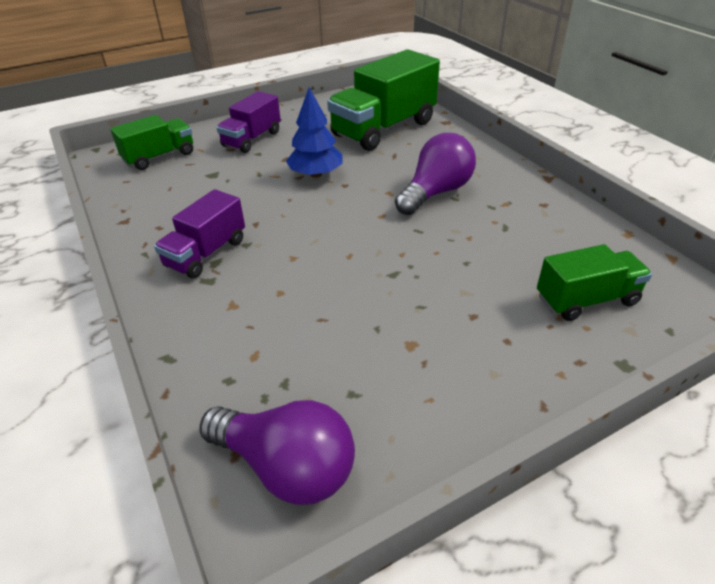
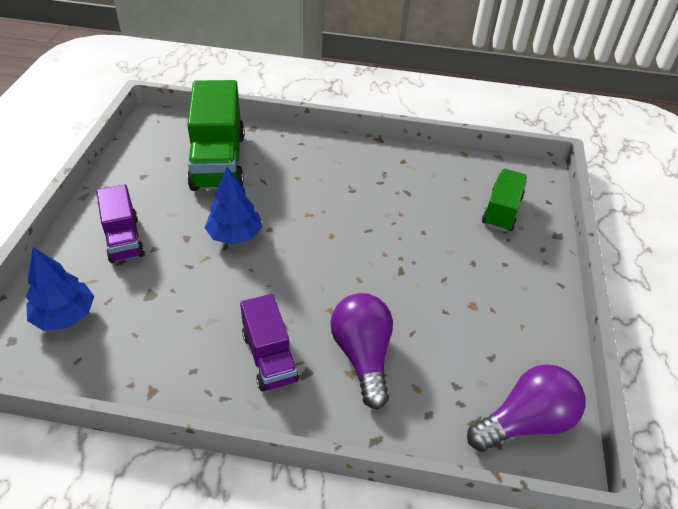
camera: 55 degrees left, 5 degrees up
(159, 157) = (65, 315): green truck -> blue tree
(435, 192) = (336, 194): purple light bulb -> purple light bulb (363, 356)

